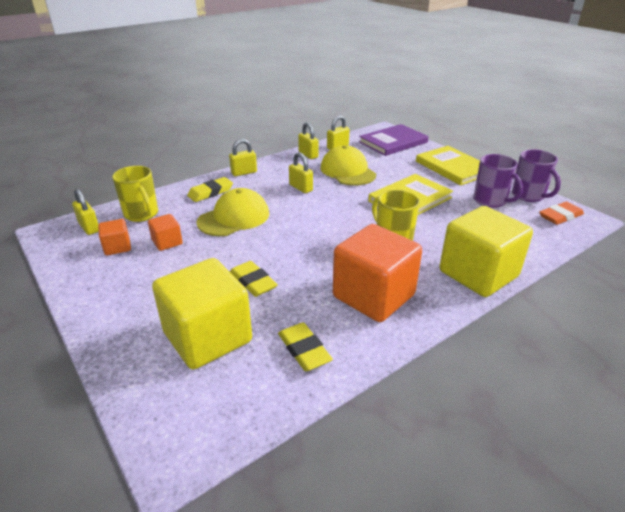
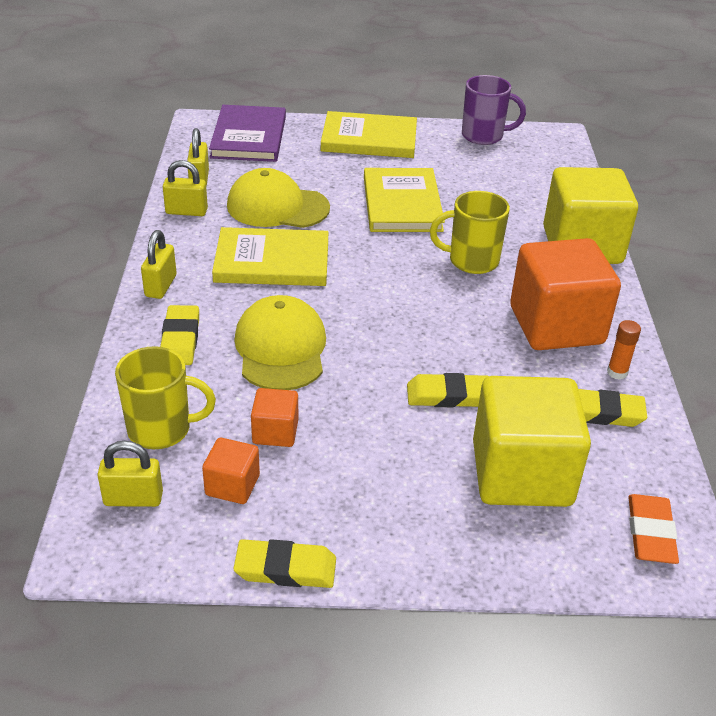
camera: 55 degrees left, 5 degrees up
(67, 286) = (285, 569): none -> yellow eraser
(301, 188) = (272, 261): yellow padlock -> yellow book
(357, 341) = (617, 372): none -> orange glue stick
(490, 201) = (467, 161): purple mug -> none
(560, 216) = (539, 145): orange eraser -> orange eraser (651, 533)

